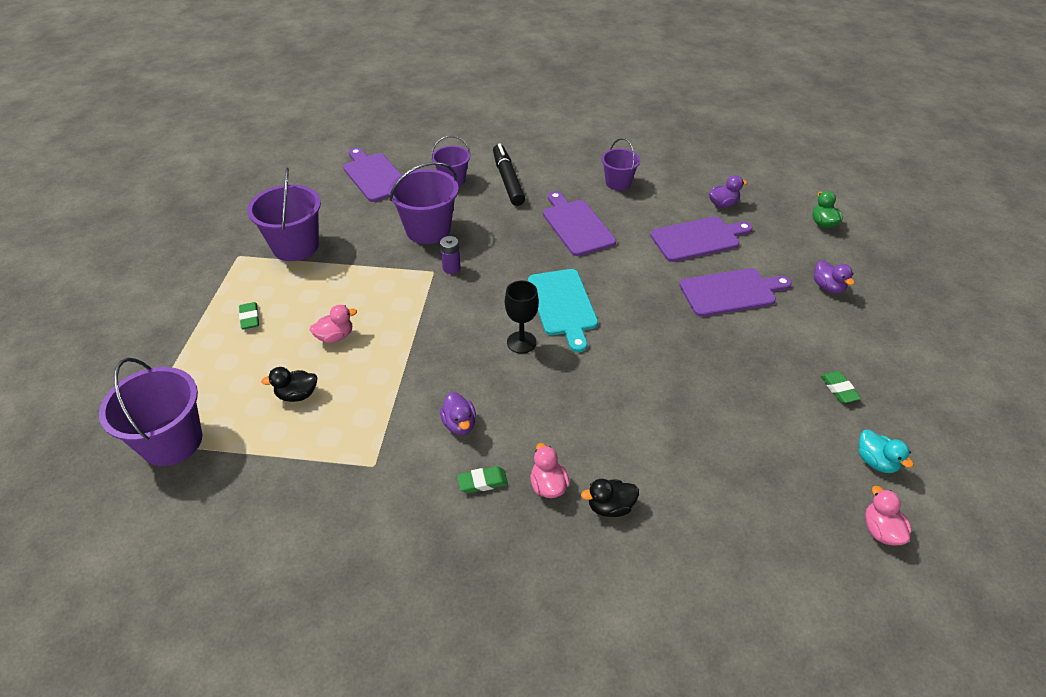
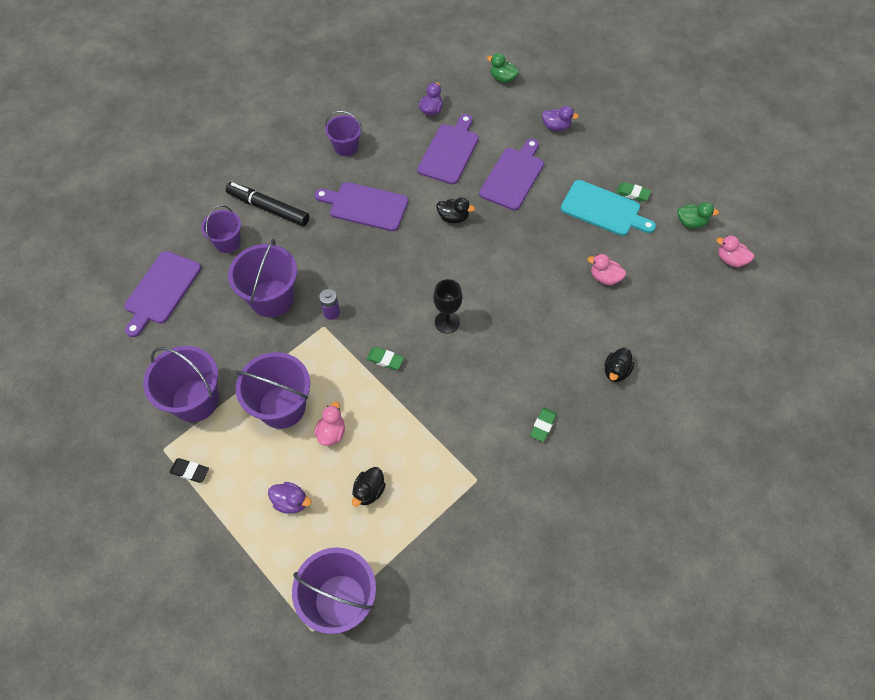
camera: 50 degrees left, 15 degrees up
(230, 280) = (190, 471): none -> black eraser
(250, 318) = (252, 480): green eraser -> green eraser (385, 360)
(333, 294) = (282, 407): none -> purple bucket
(374, 176) = (161, 290): purple cutting board -> purple cutting board turned 75 degrees counterclockwise
(459, 424) = (485, 407): purple duck -> purple duck (291, 502)
(548, 485) = (575, 392): pink duck -> pink duck (604, 277)
(563, 305) = (436, 274): turquoise cutting board -> turquoise cutting board (603, 209)
(634, 281) = (453, 217): none -> black duck
(875, 461) = (691, 222): turquoise duck -> green duck

